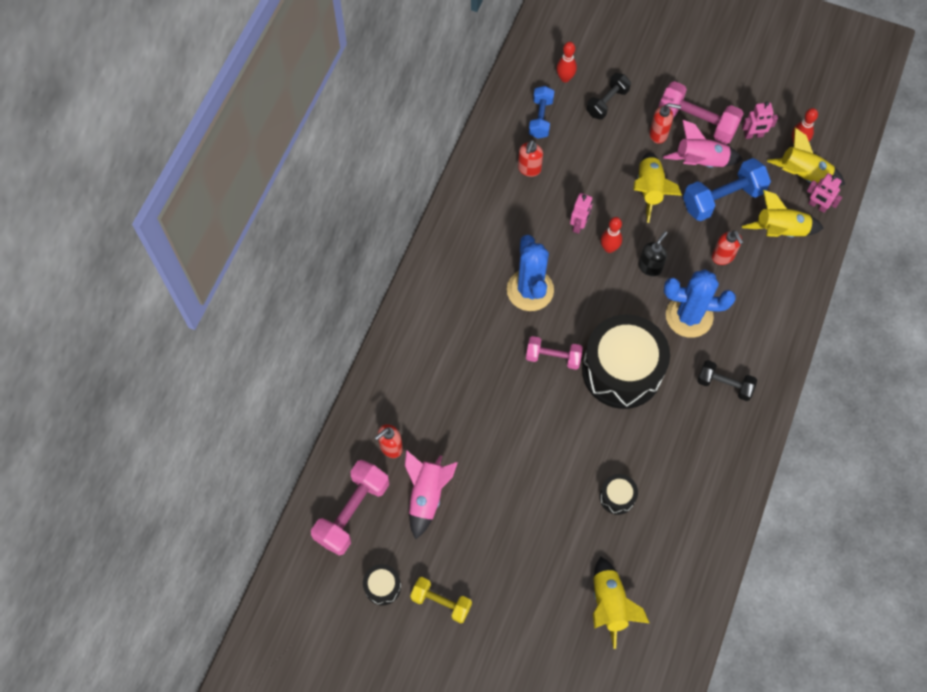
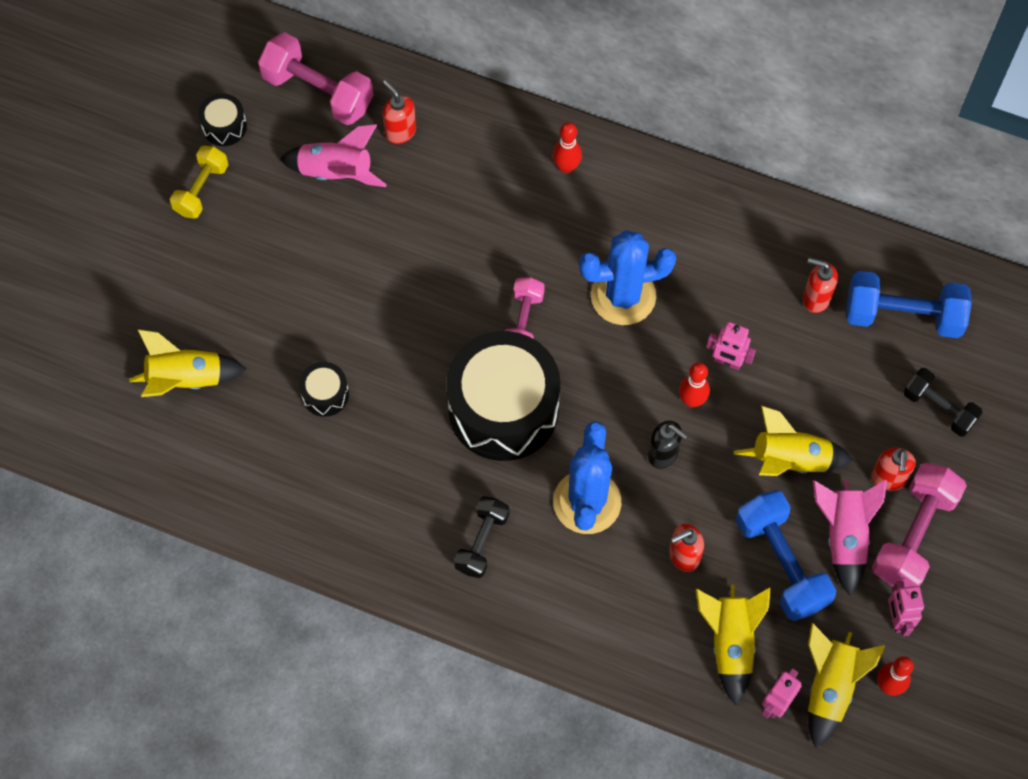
camera: 90 degrees right, 0 degrees up
(540, 118) = (903, 315): blue dumbbell -> blue dumbbell, size x1.59
(565, 78) = (977, 351): red bowling pin -> red bowling pin (566, 167)

